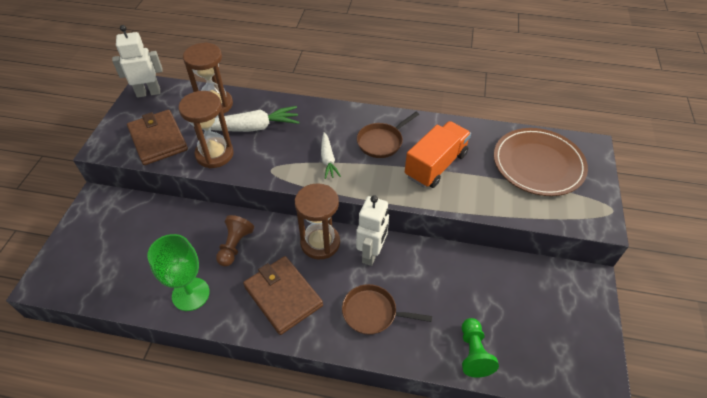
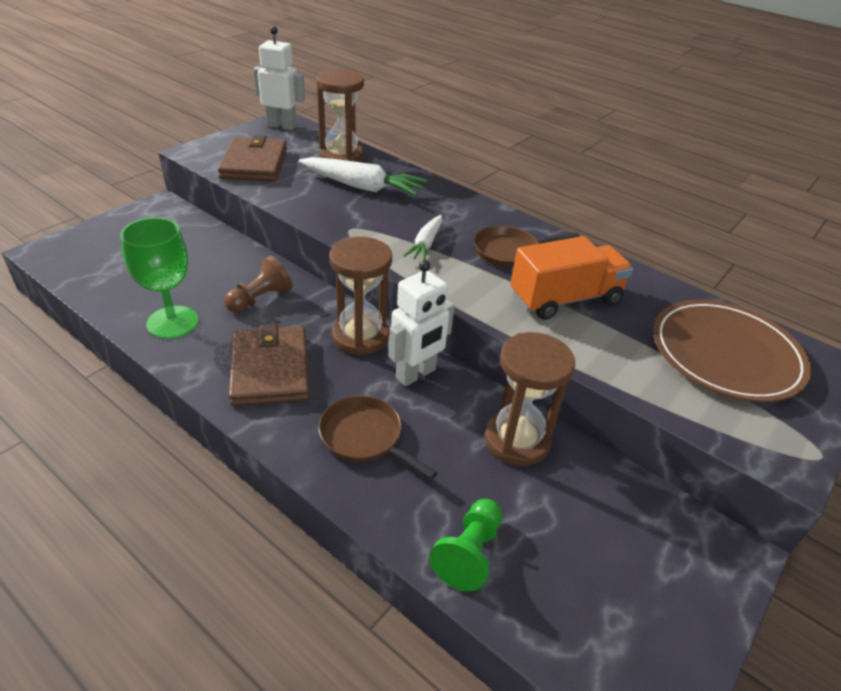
camera: 25 degrees right, 10 degrees down
(214, 154) = (300, 195): brown hourglass -> brown hourglass (517, 440)

